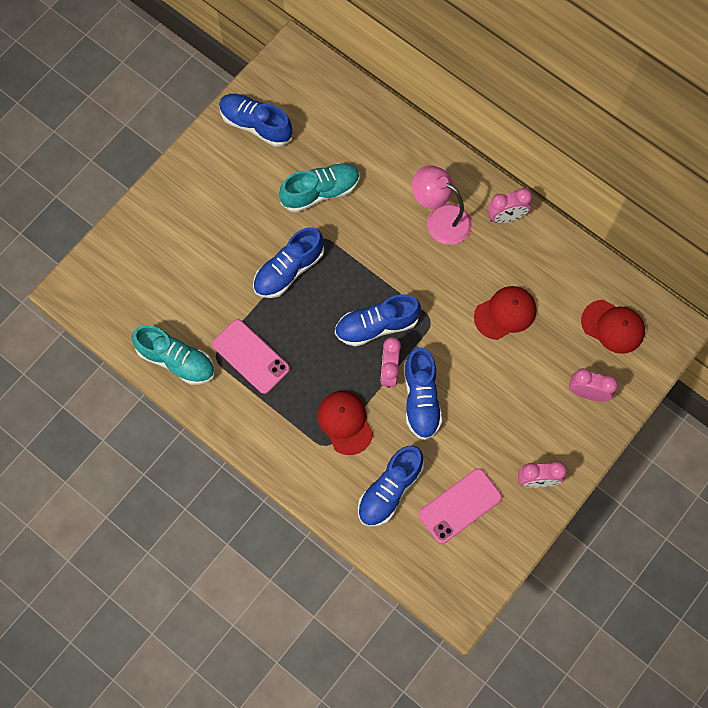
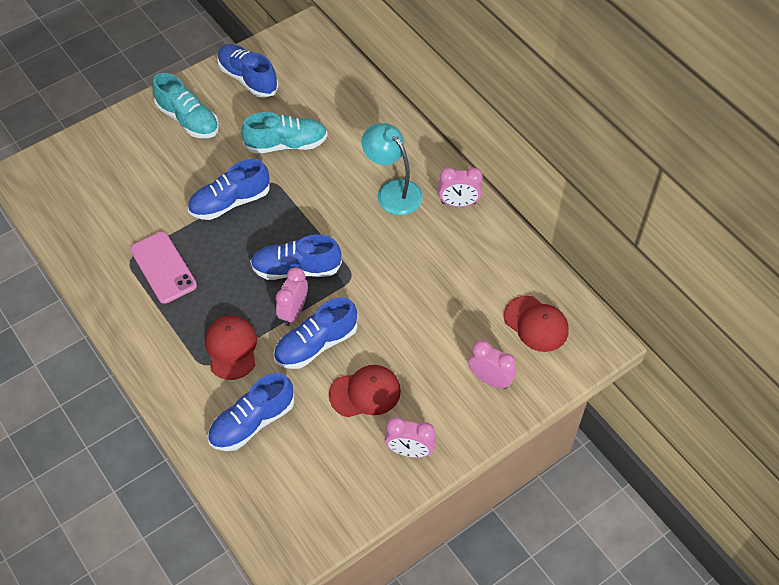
camera: 15 degrees right, 15 degrees down
(176, 360) = (91, 254): turquoise shoe -> turquoise shoe (188, 120)
(421, 398) = (316, 344): blue shoe -> blue shoe turned 45 degrees clockwise
(440, 219) = (393, 191): pink lamp -> turquoise lamp
(460, 506) = (319, 455): pink phone -> none
(505, 313) = (429, 287): red cap -> red cap (365, 393)

